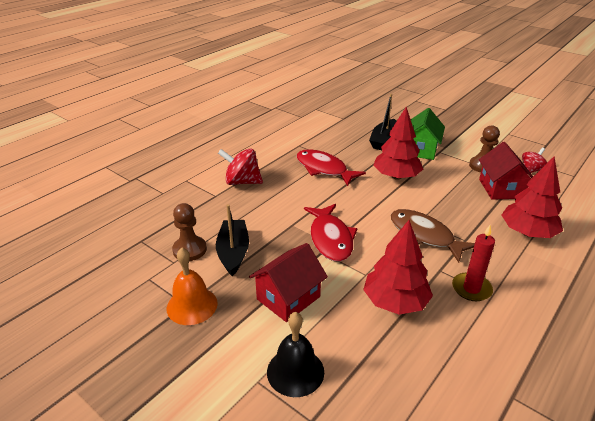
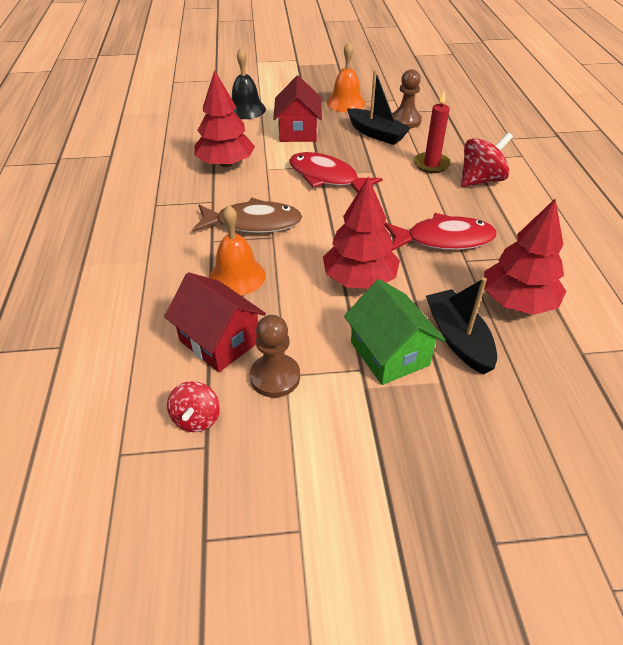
camera: 135 degrees right, 10 degrees up
(466, 211) = (237, 276): none -> orange bell
(471, 289) = (175, 200): red candle -> red candle (431, 164)
(527, 232) = (151, 286): red tree -> red tree (517, 302)

